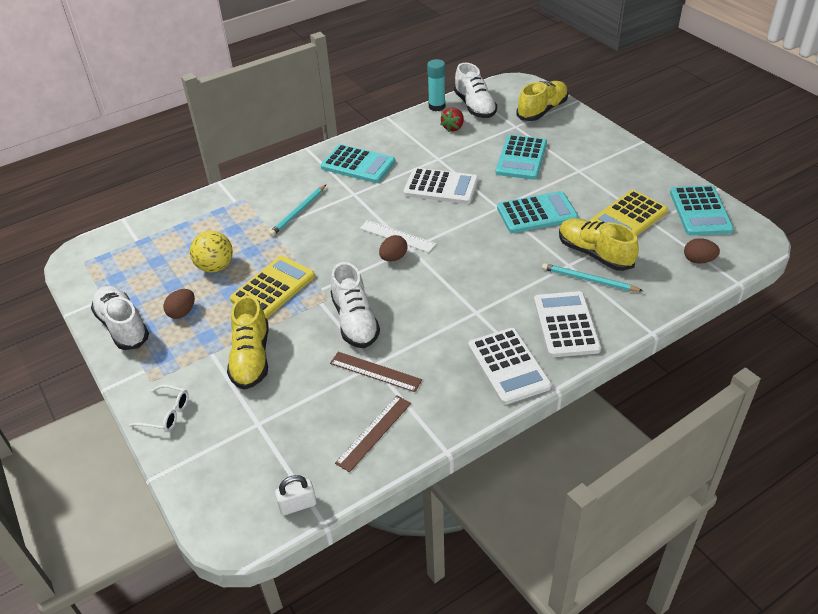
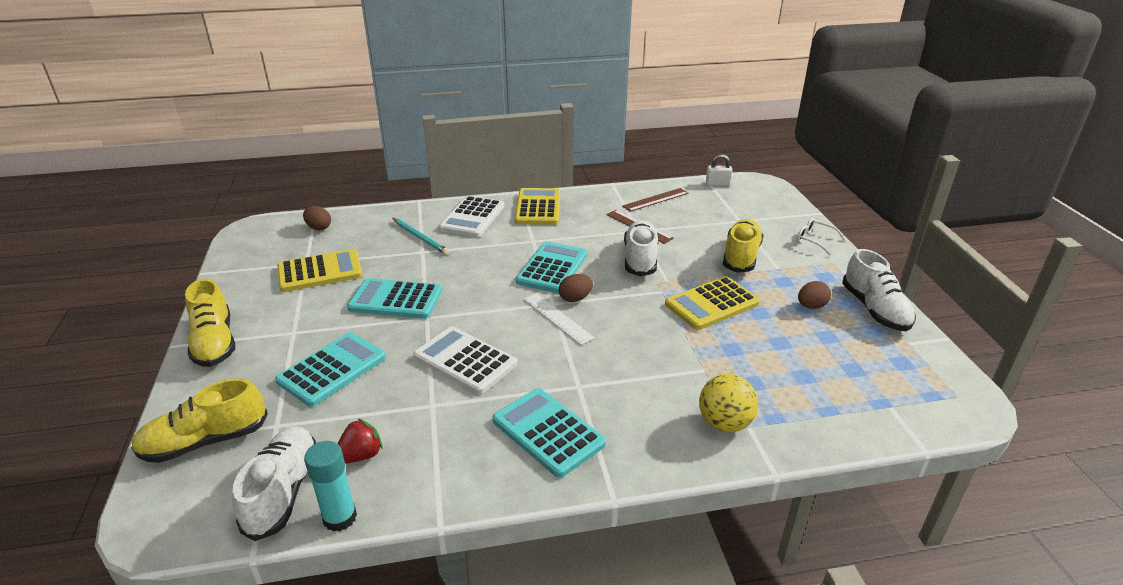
camera: 160 degrees left, 10 degrees down
(215, 267) = (776, 342): yellow ball -> yellow ball (724, 423)
(298, 212) = (661, 382): turquoise pencil -> none
(508, 366) = (538, 207): white calculator -> yellow calculator
(594, 254) = (390, 253): yellow shoe -> yellow shoe (214, 343)
(700, 211) = (253, 259): turquoise calculator -> turquoise calculator (552, 268)

